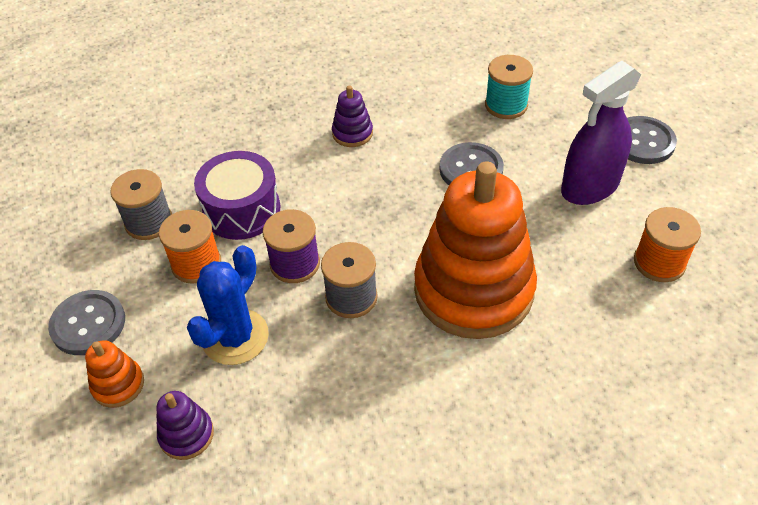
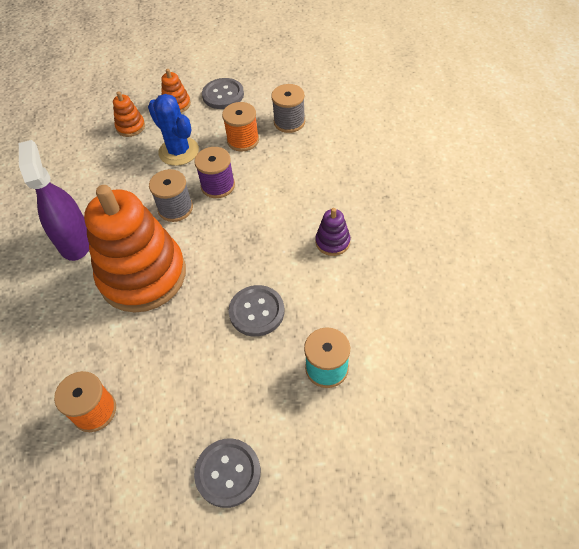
camera: 110 degrees right, 5 degrees up
(186, 435) = (130, 127): purple stacking toy -> orange stacking toy
(242, 210) = (279, 166): purple drum -> none
(590, 186) = (196, 395): purple spray bottle -> purple spray bottle (75, 241)

